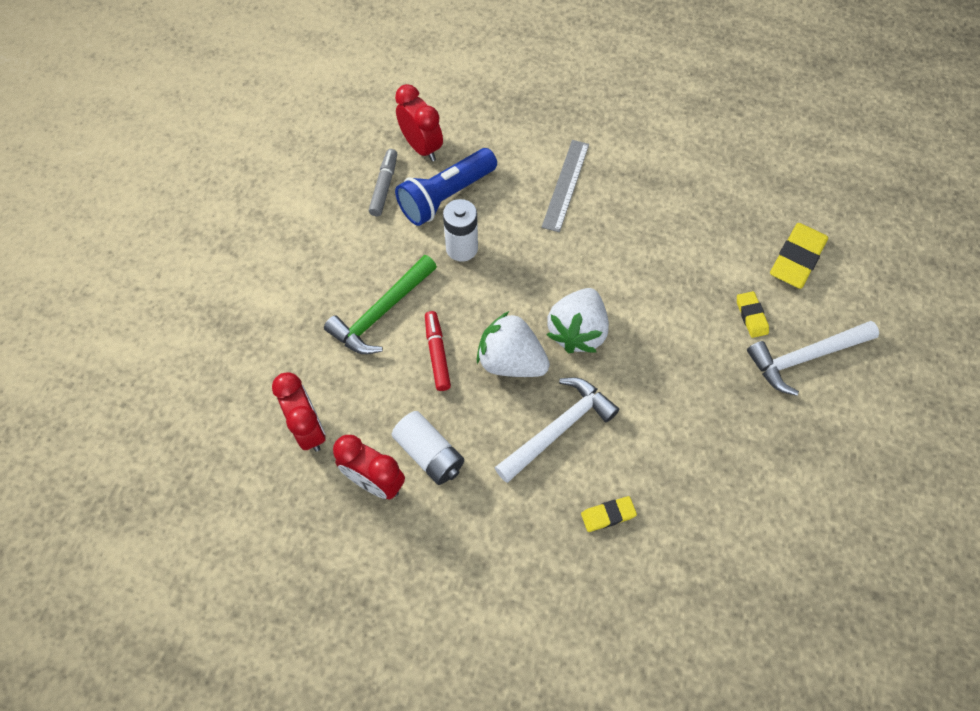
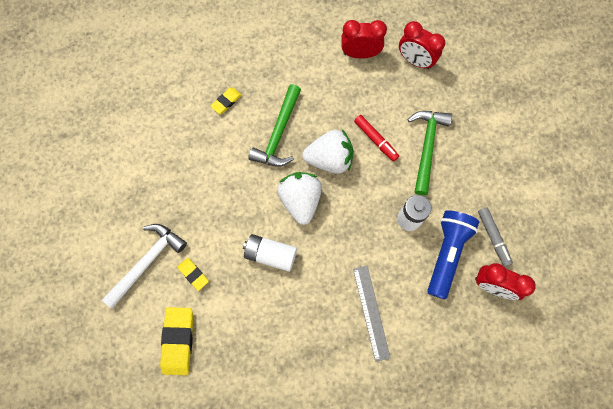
camera: 150 degrees right, 10 degrees up
(429, 454) = (341, 82): white battery -> white battery (270, 254)
(558, 428) = (278, 134): white hammer -> green hammer

